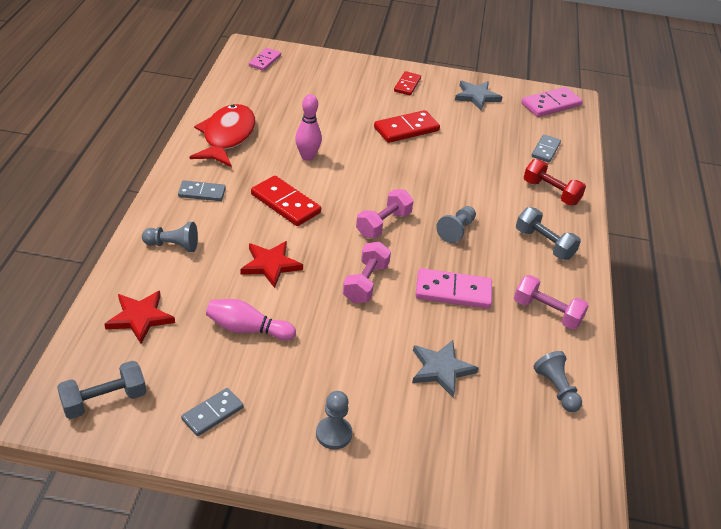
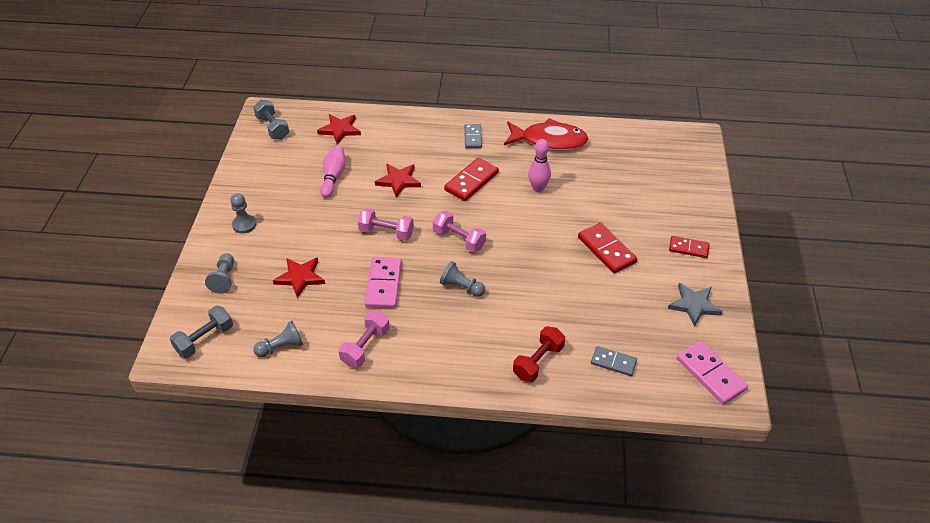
camera: 90 degrees right, 5 degrees up
(173, 245) = (411, 133): grey pawn -> grey pawn (224, 278)
(212, 413) = (262, 171): grey domino -> none
(265, 61) = (679, 148): pink domino -> none
(441, 369) = (300, 277): grey star -> red star
(544, 244) = (456, 350): grey dumbbell -> grey dumbbell (205, 339)

